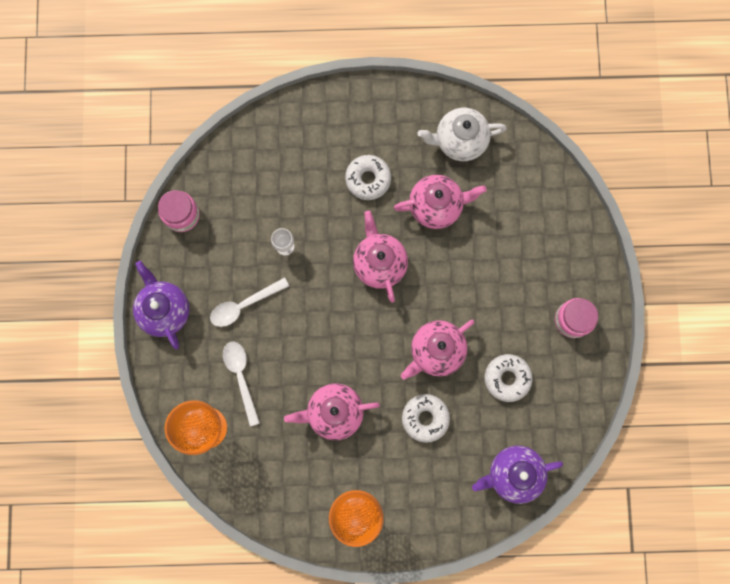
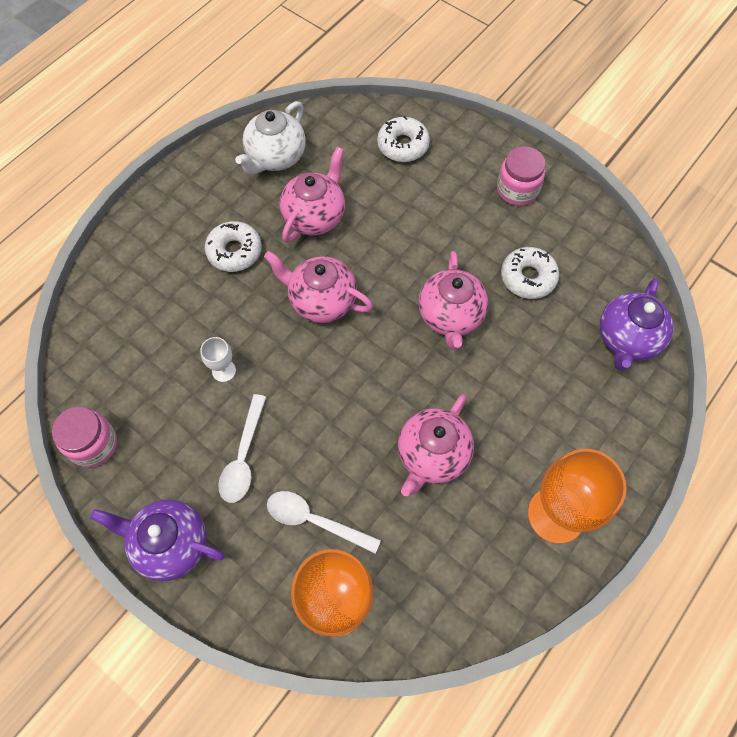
camera: 50 degrees left, 15 degrees down
(425, 418) = (509, 375): white donut -> white donut (403, 145)

